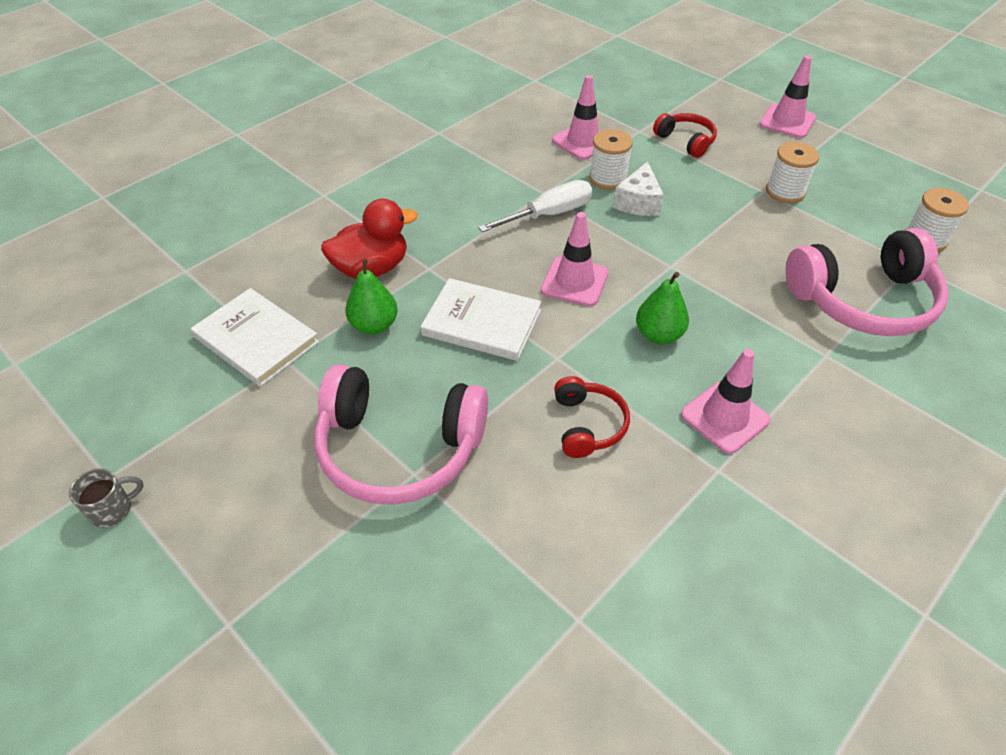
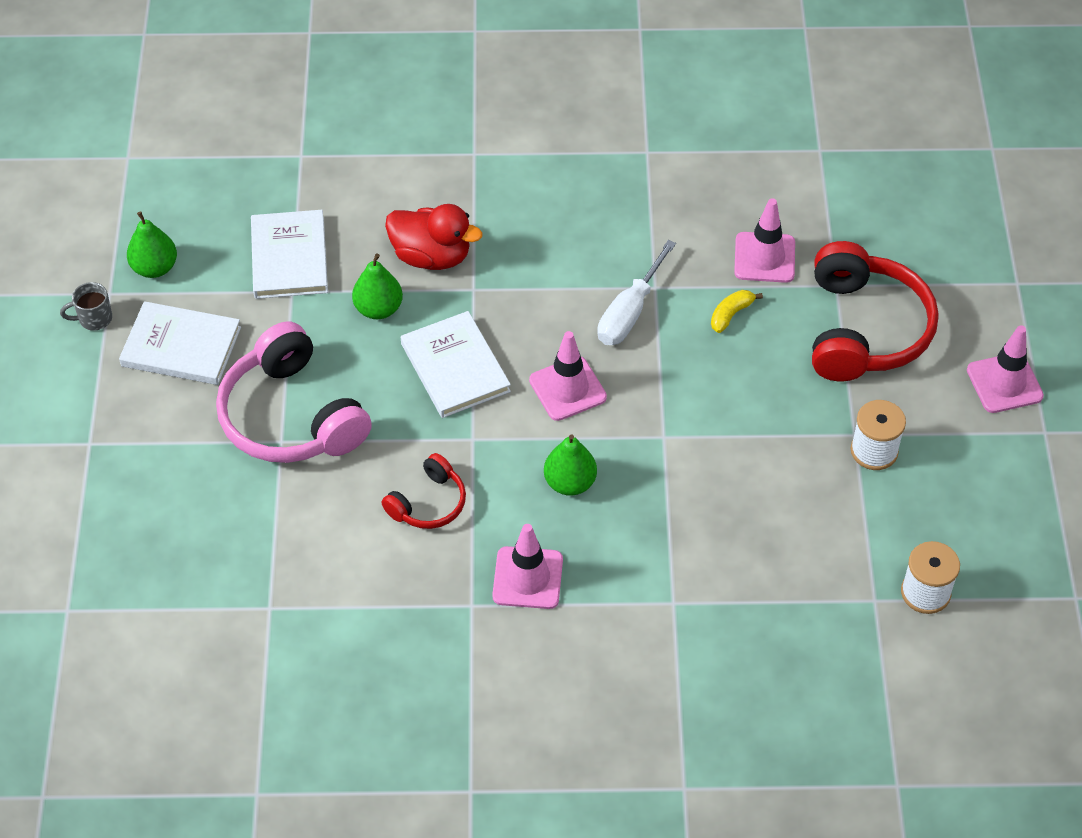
camera: 45 degrees right, 5 degrees up
(113, 510) = (94, 319): grey mug -> grey mug turned 150 degrees clockwise
(134, 426) = (155, 268): none -> green pear
(232, 469) = (181, 347): none -> white book
(548, 215) = (630, 312): white screwdriver -> white screwdriver turned 105 degrees clockwise
(608, 179) = (731, 314): white spool -> yellow banana
(638, 202) = (723, 358): white cheese -> none
(686, 141) = (864, 329): red headphones -> red headphones, size x1.94
(863, 300) = (776, 592): pink headphones -> none

